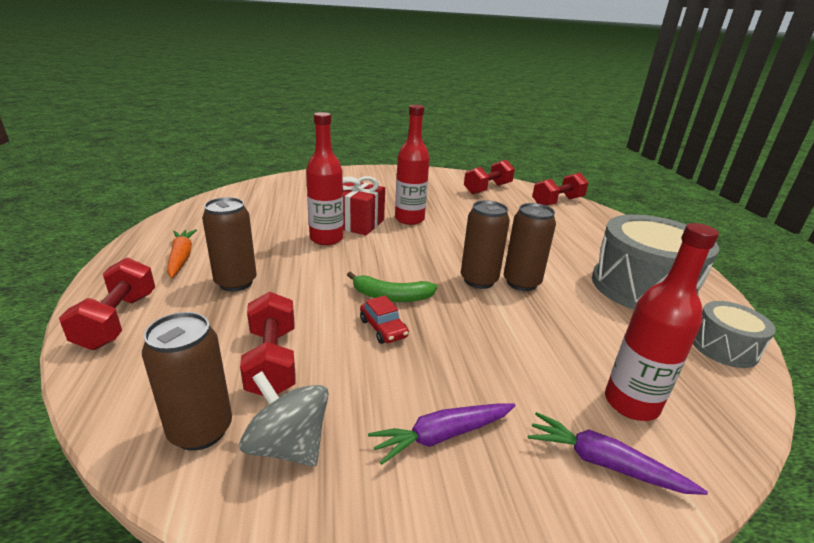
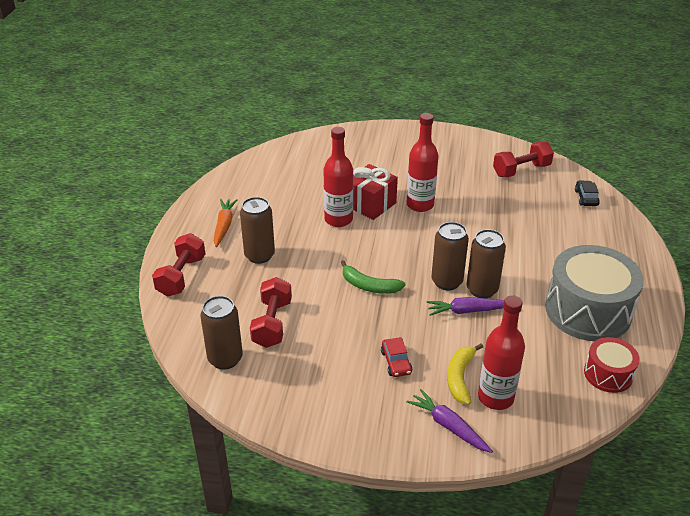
camera: 20 degrees right, 10 degrees up
(288, 445) = (270, 377): grey spinning top -> none
(383, 328) = (352, 312): red car -> red car (396, 362)
(442, 436) = (359, 390): purple carrot -> purple carrot (467, 311)
(557, 202) = (586, 198): red dumbbell -> black car
(568, 385) = (460, 377): none -> yellow banana
(723, 347) = (608, 374): grey drum -> red drum

